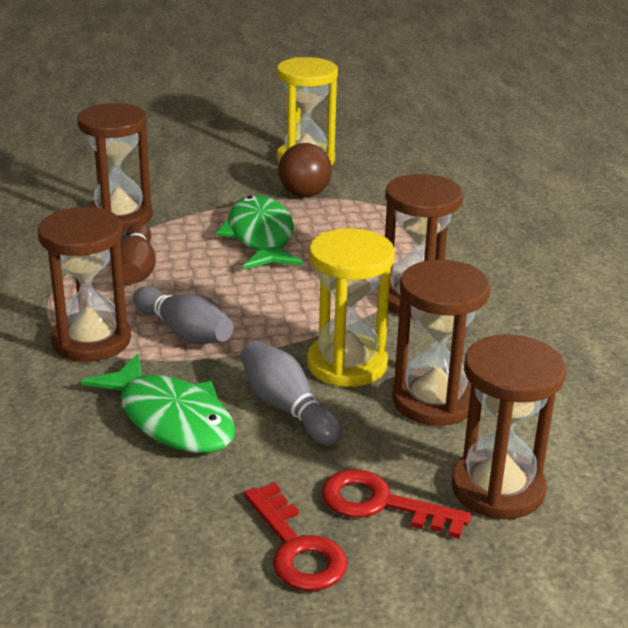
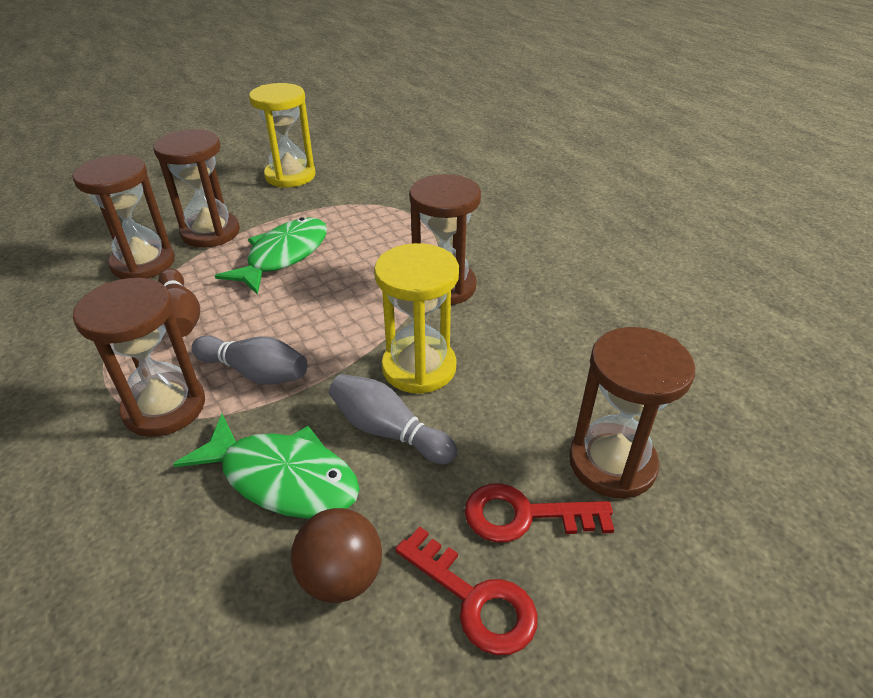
camera: 20 degrees left, 10 degrees up
(260, 237) = (283, 256): green fish -> green fish turned 60 degrees clockwise
(304, 194) = (303, 207): brown ball -> brown ball (341, 577)
(434, 401) = (511, 385): brown hourglass -> brown hourglass (210, 232)

